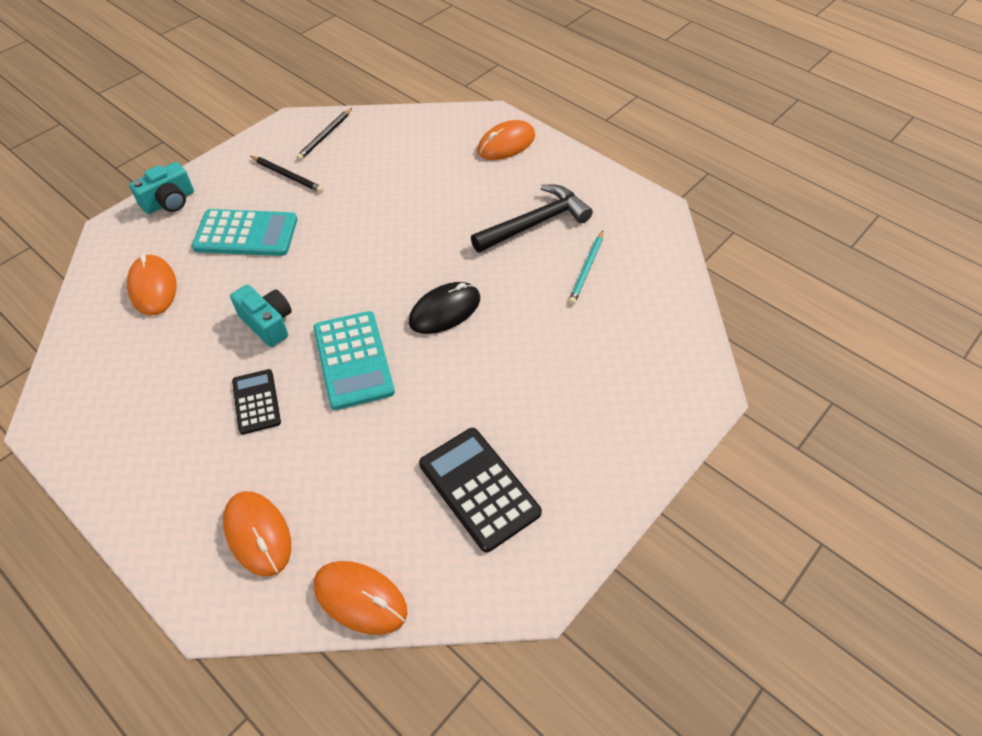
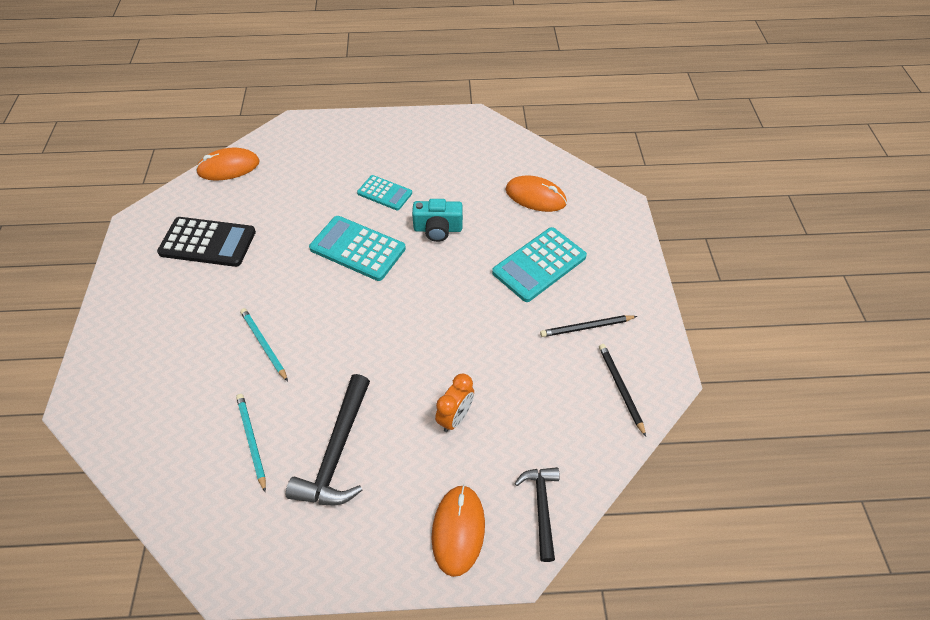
camera: 135 degrees right, 0 degrees up
(169, 202) = (624, 244): turquoise camera -> none
(256, 402) = (384, 193): black calculator -> turquoise calculator
(258, 534) = (307, 154): orange mouse -> none
(440, 190) = (455, 417): none -> orange clock
(445, 310) = (333, 320): black mouse -> none
(450, 123) = (541, 507): none -> black hammer
(518, 333) = (264, 344): none -> turquoise pencil

